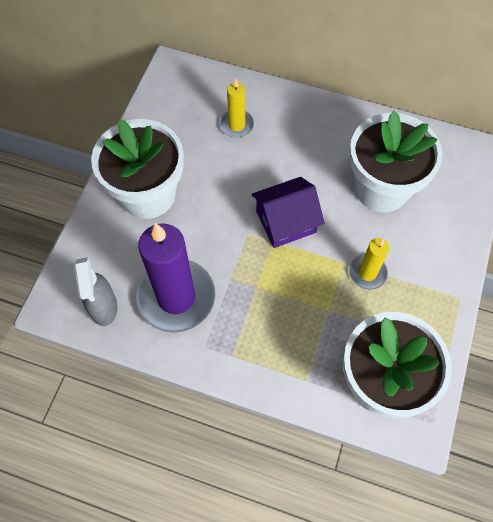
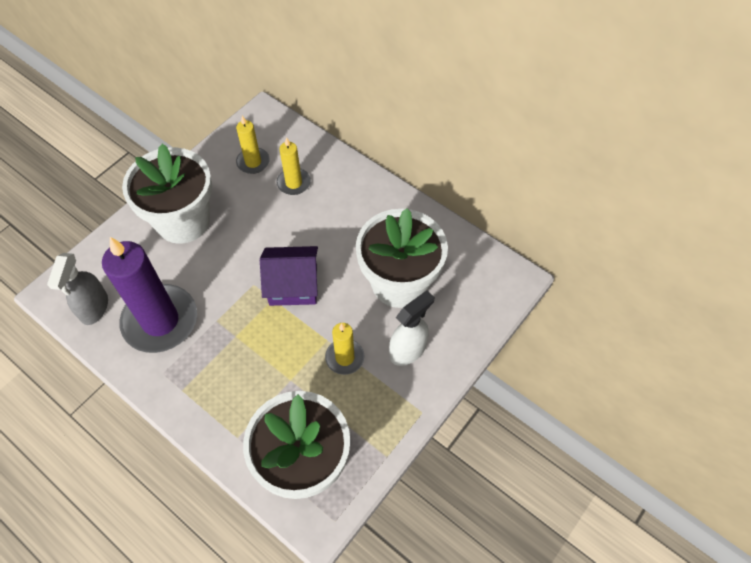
camera: 20 degrees right, 5 degrees down
(187, 117) = (253, 162): none -> yellow candle
(420, 246) = (408, 350): none -> white spray bottle

